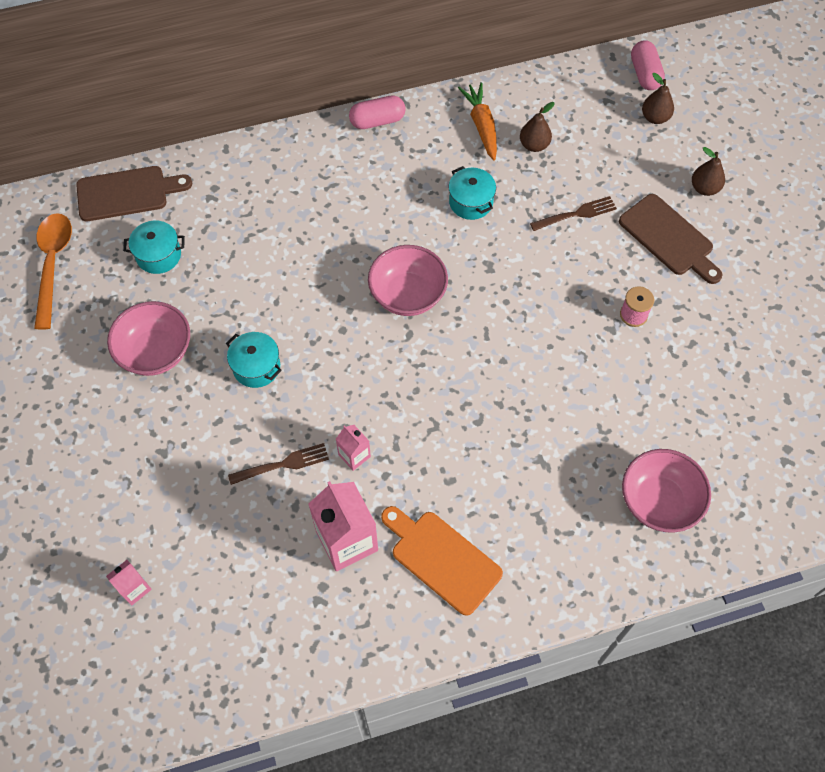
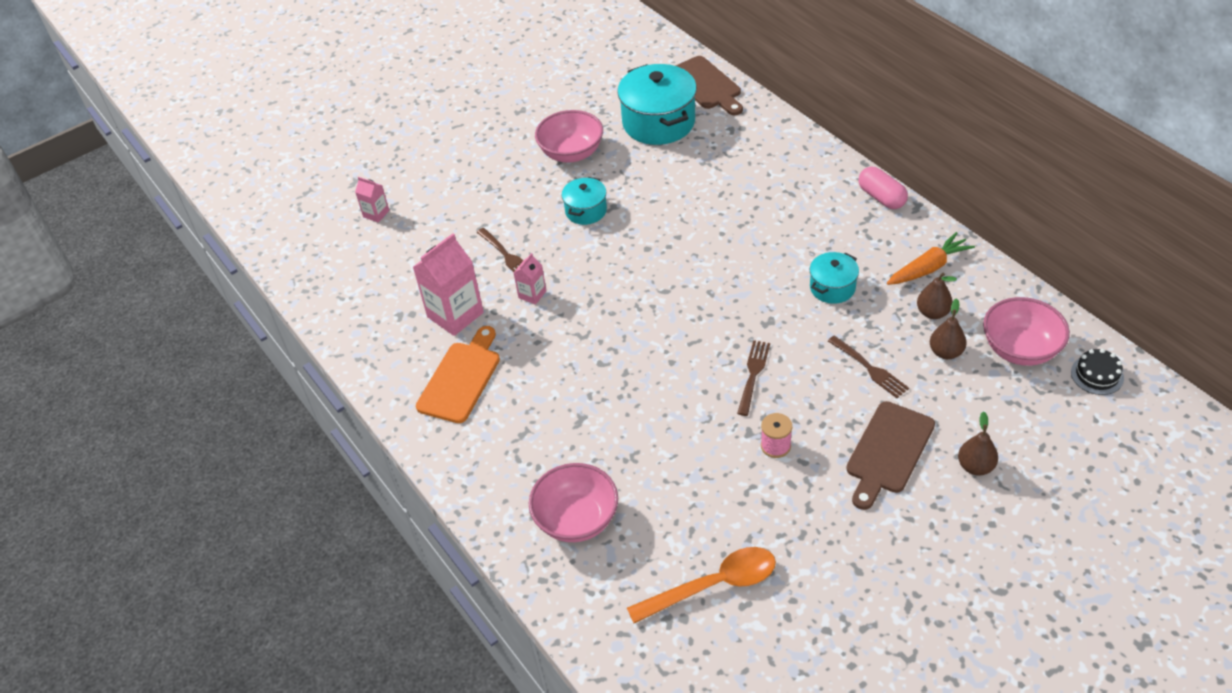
camera: 75 degrees right, 15 degrees down
(53, 265) = (619, 75): orange spoon -> orange spoon (713, 585)
(158, 255) = (658, 122): turquoise pot -> turquoise pot, size x1.86
(408, 295) = (705, 277): pink bowl -> pink bowl (1020, 349)
(546, 301) = (753, 374): none -> brown fork
(645, 74) = (1097, 375): pink capsule -> black cake
(655, 117) = (1042, 399): brown pear -> brown pear (945, 352)

